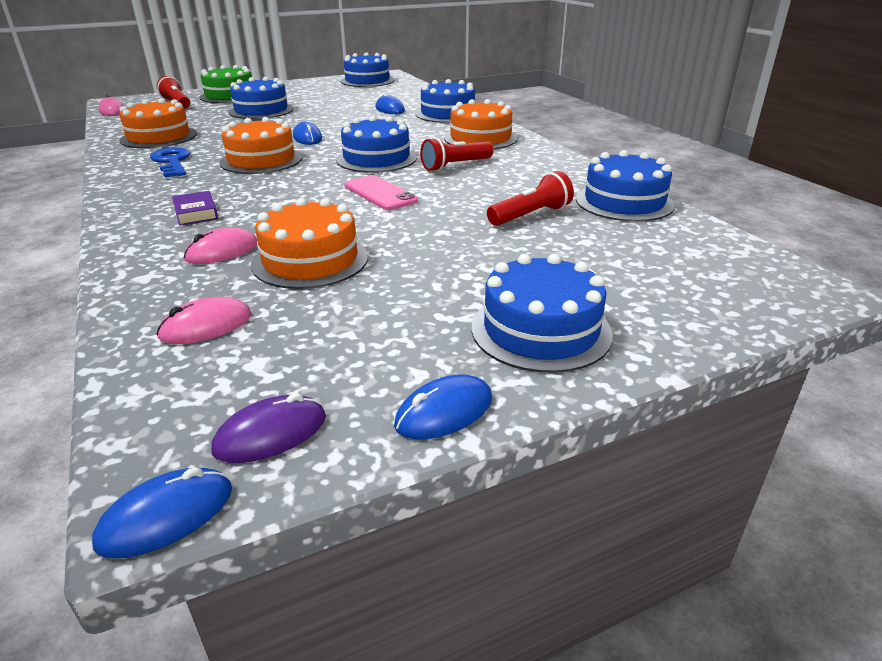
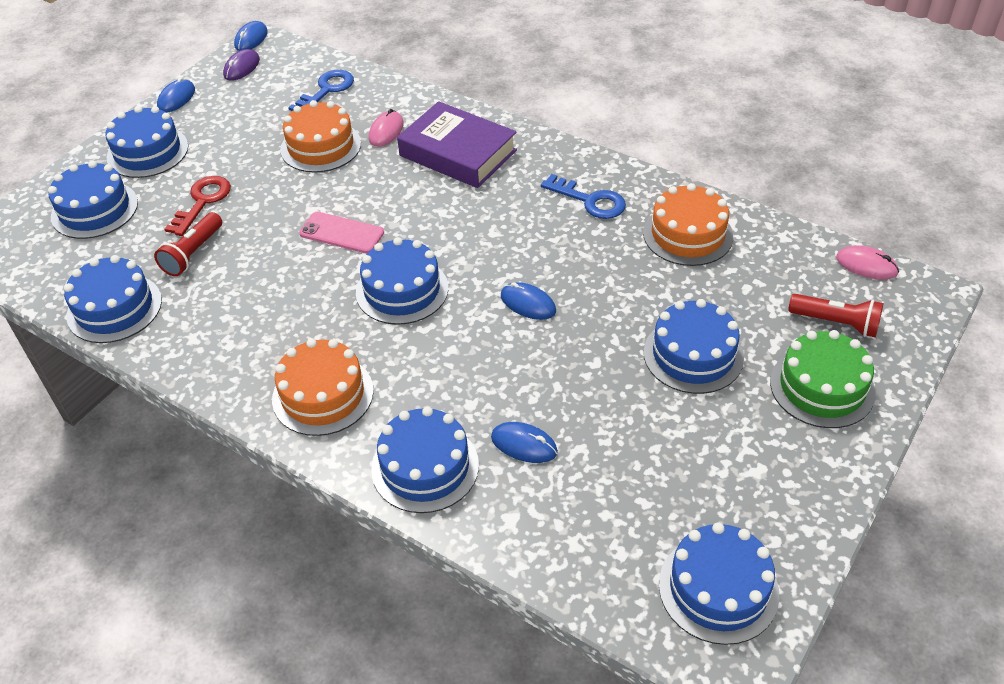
camera: 150 degrees right, 15 degrees up
(196, 213) = (458, 153): purple book -> purple book, size x2.32
(206, 326) = (326, 90): pink mouse -> blue key
(261, 160) = (513, 239): orange cake -> none
(455, 166) = (308, 310): red flashlight -> none
(495, 250) = (202, 202): none -> red key
(638, 281) = (94, 209): none -> blue cake

